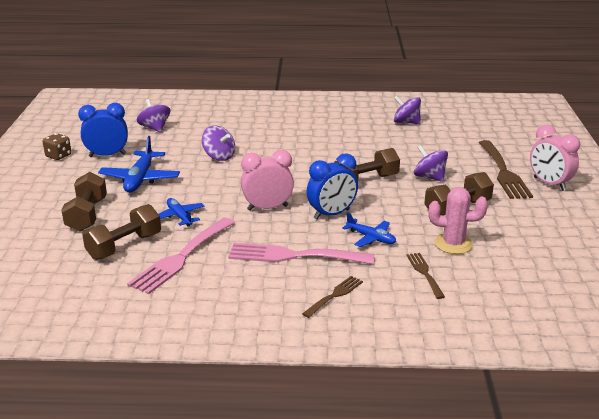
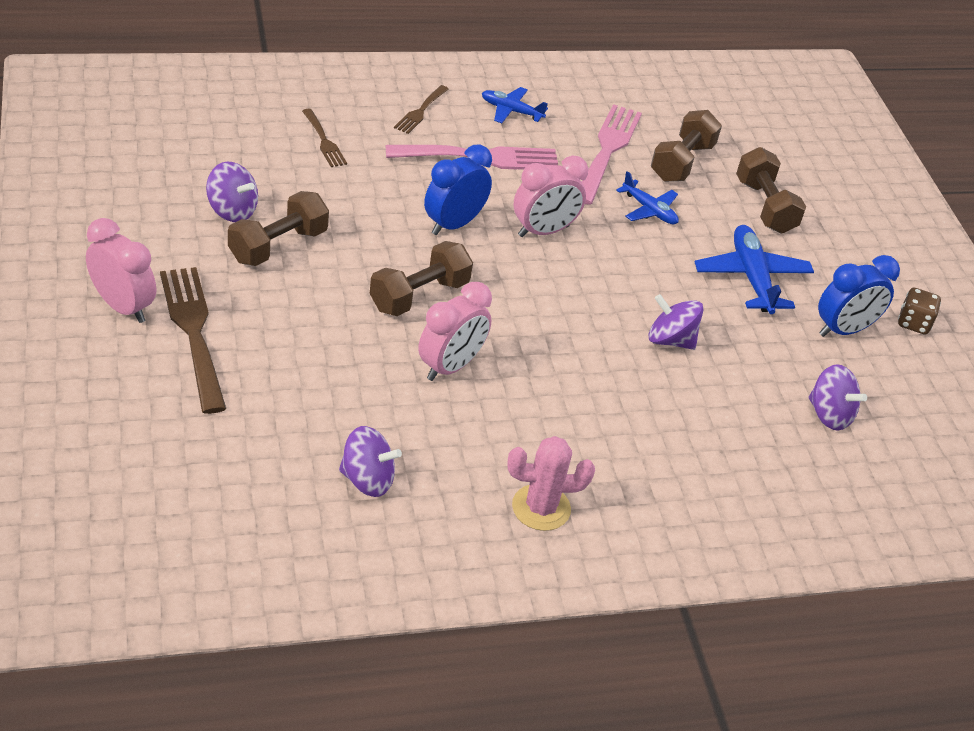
camera: 160 degrees right, 15 degrees up
(355, 153) = (450, 366): none -> pink clock
(371, 238) = (393, 187): blue plane -> blue plane (511, 111)
(429, 177) = (319, 311): purple spinning top -> purple spinning top (232, 210)
(453, 244) = (288, 183): pink cactus -> pink cactus (541, 508)

